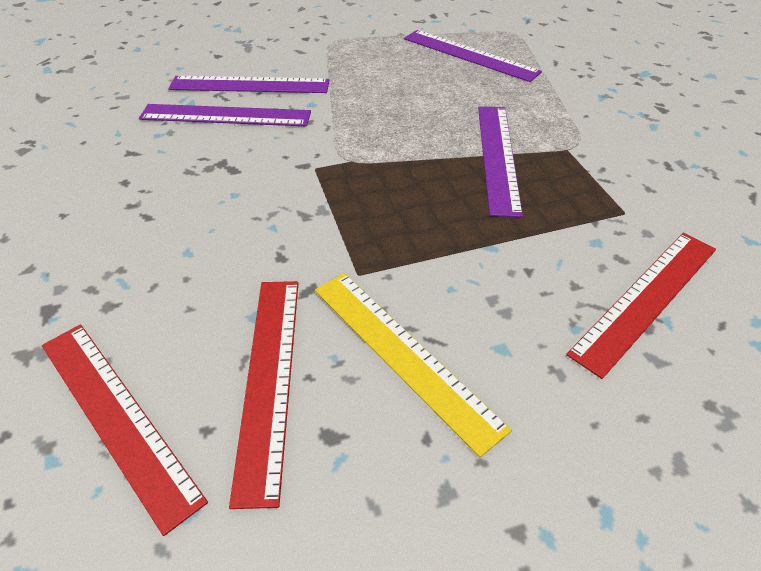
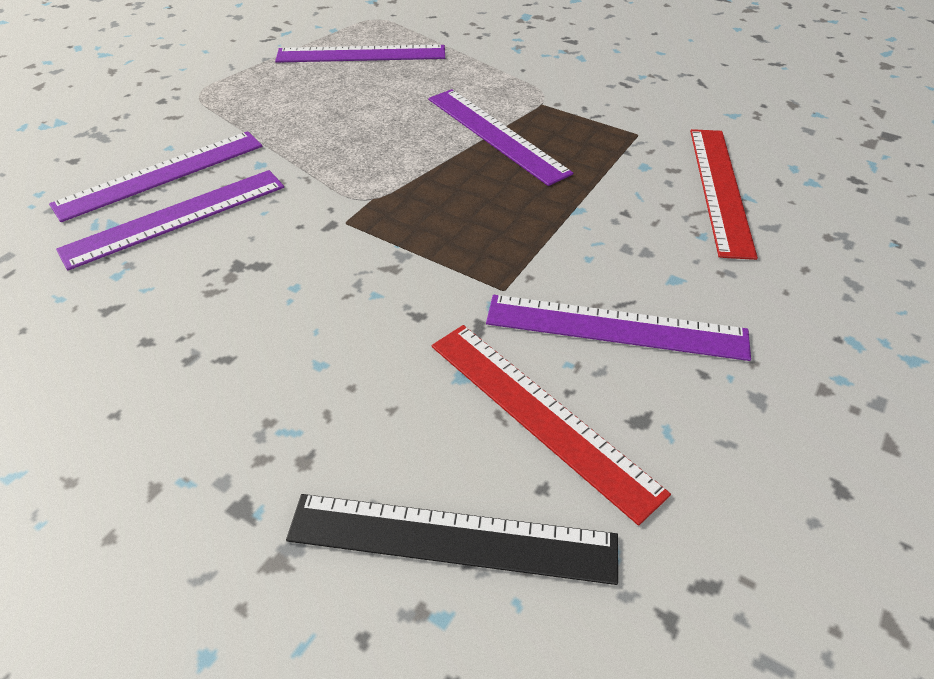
camera: 40 degrees left, 0 degrees up
(116, 417) = (452, 539): red ruler -> black ruler
(403, 354) = (616, 328): yellow ruler -> purple ruler

